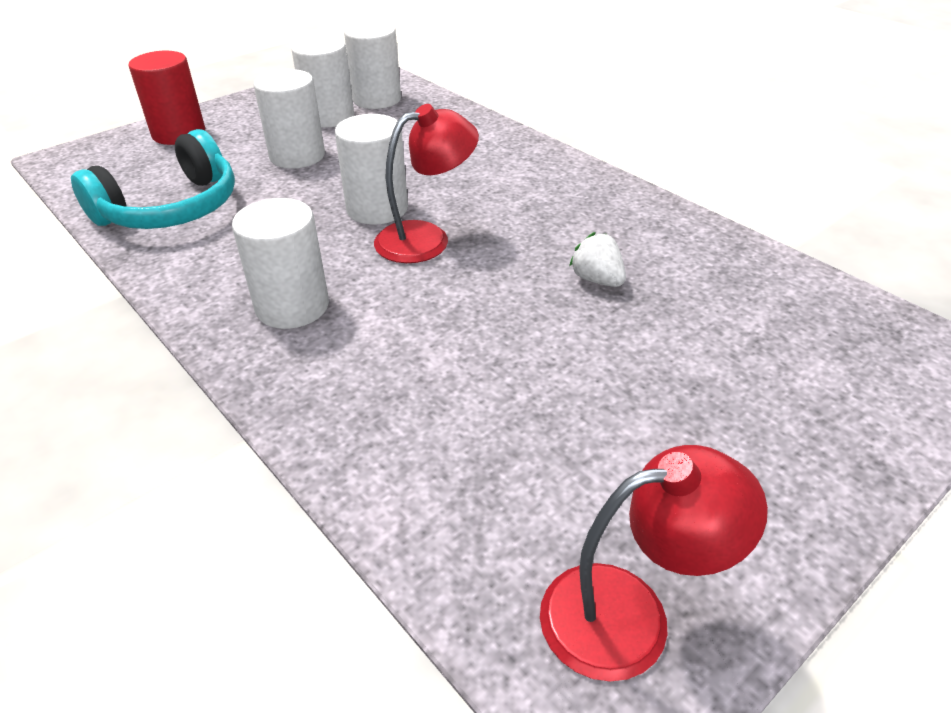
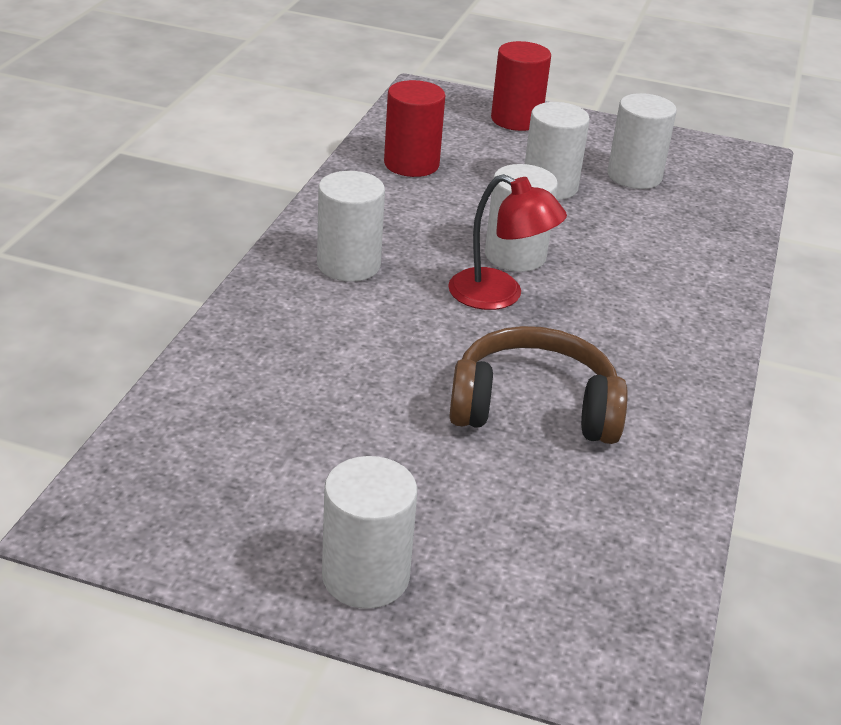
camera: 55 degrees right, 5 degrees down
(172, 209) = (411, 164): turquoise headphones -> red cylinder
(377, 99) = (701, 188): white cylinder -> white cylinder (365, 576)
(597, 280) = (534, 407): white strawberry -> brown headphones
(630, 614) = (169, 513): red lamp -> none

